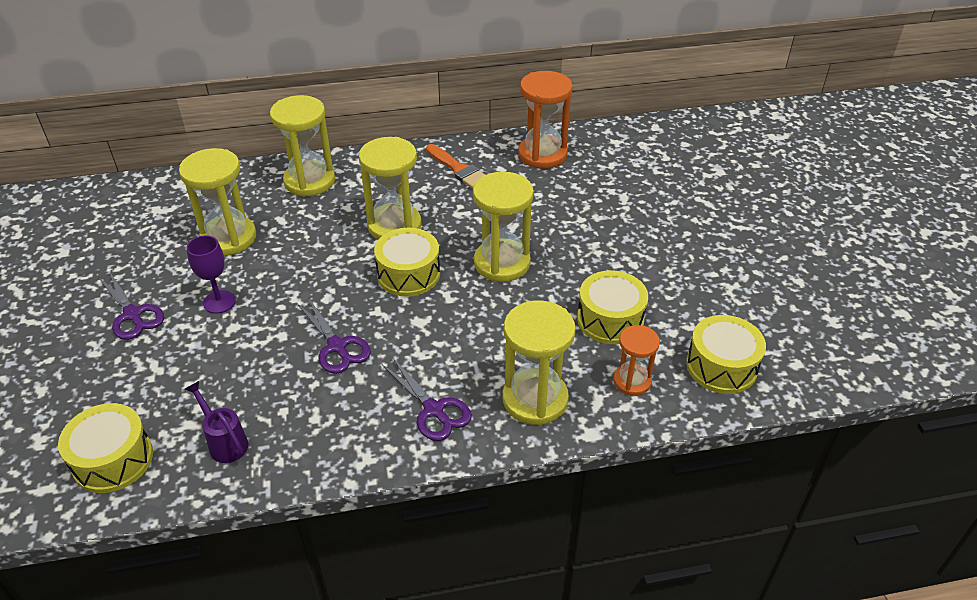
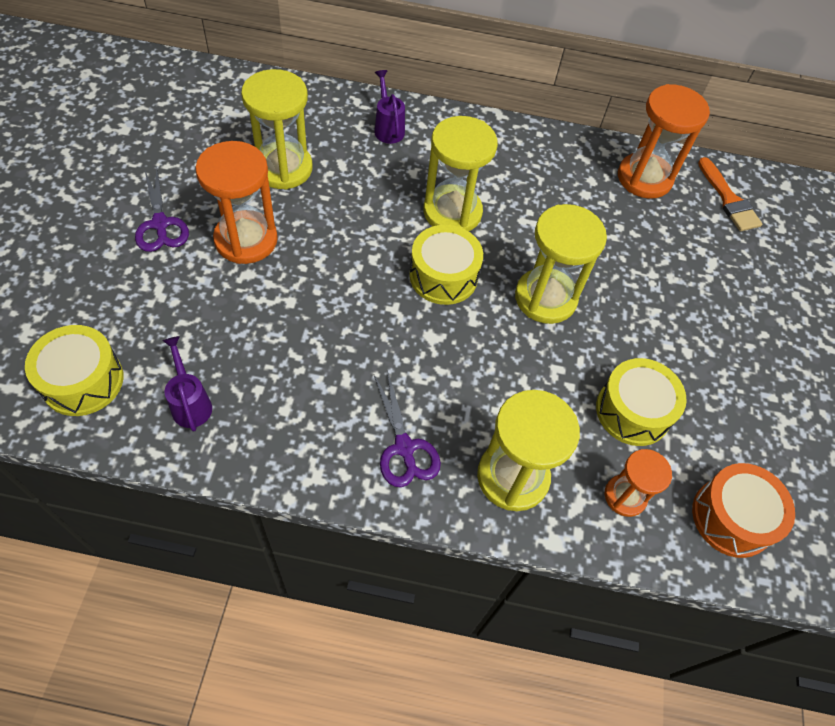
camera: 15 degrees right, 15 degrees up
(219, 302) = (246, 240): purple goblet -> orange hourglass
(309, 181) = (388, 128): yellow hourglass -> purple watering can
(337, 346) = (338, 335): purple scissors -> none
(458, 169) = (546, 166): orange brush -> orange brush (728, 199)
(721, 366) = (732, 517): yellow drum -> orange drum

